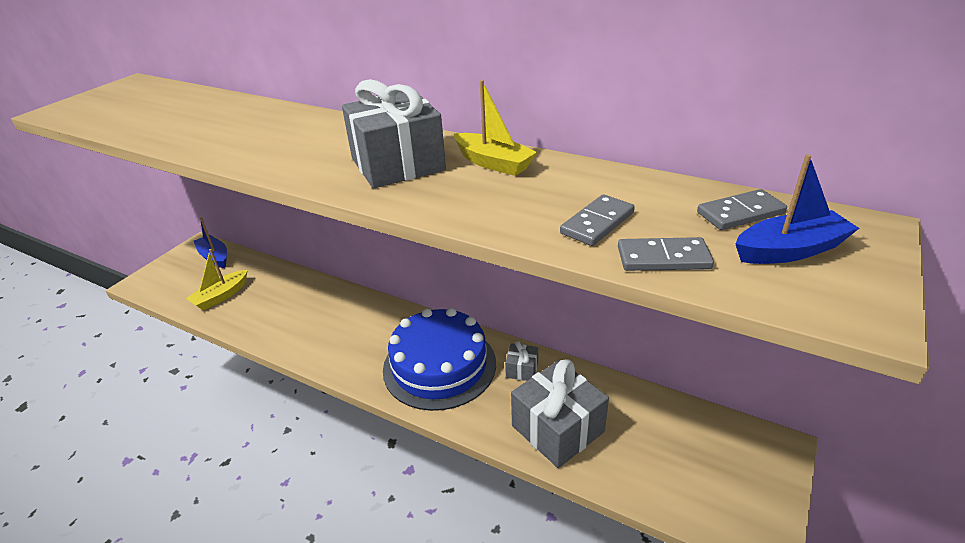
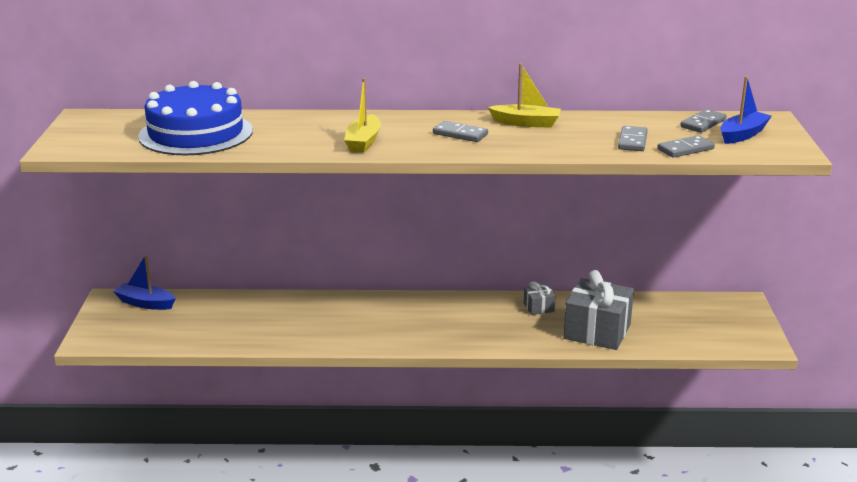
camera: 30 degrees left, 10 degrees down
(221, 296) = (200, 329): yellow boat -> yellow boat (363, 142)
(398, 164) = (460, 134): grey gift -> grey domino
(439, 366) = (471, 321): blue cake -> blue cake (196, 133)

